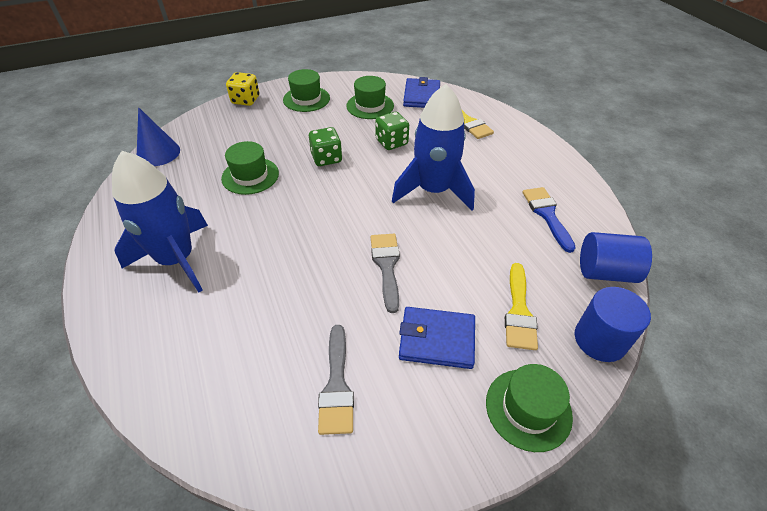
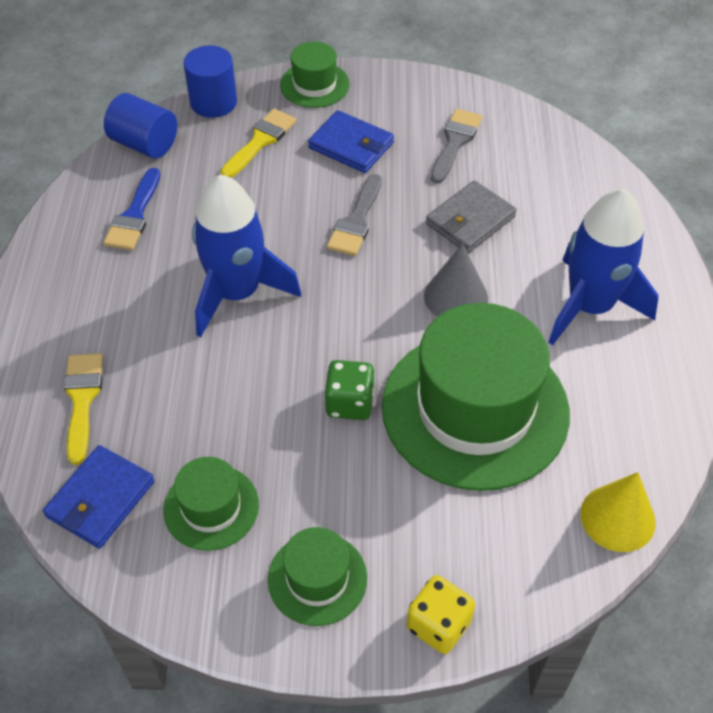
camera: 155 degrees left, 5 degrees up
(158, 153) = (617, 517): blue cone -> yellow cone
(250, 176) = (475, 409): green hat -> green hat, size x2.10
(283, 234) = (455, 297): none -> grey cone
(292, 299) = (470, 220): none -> grey wallet
(391, 142) = (233, 400): green dice -> none

